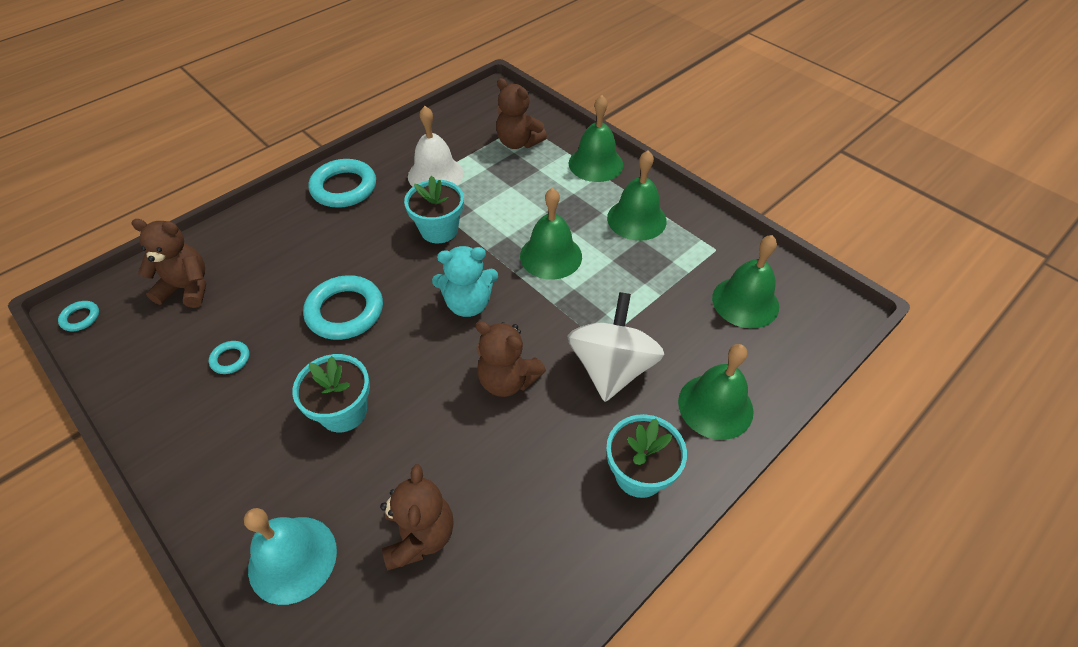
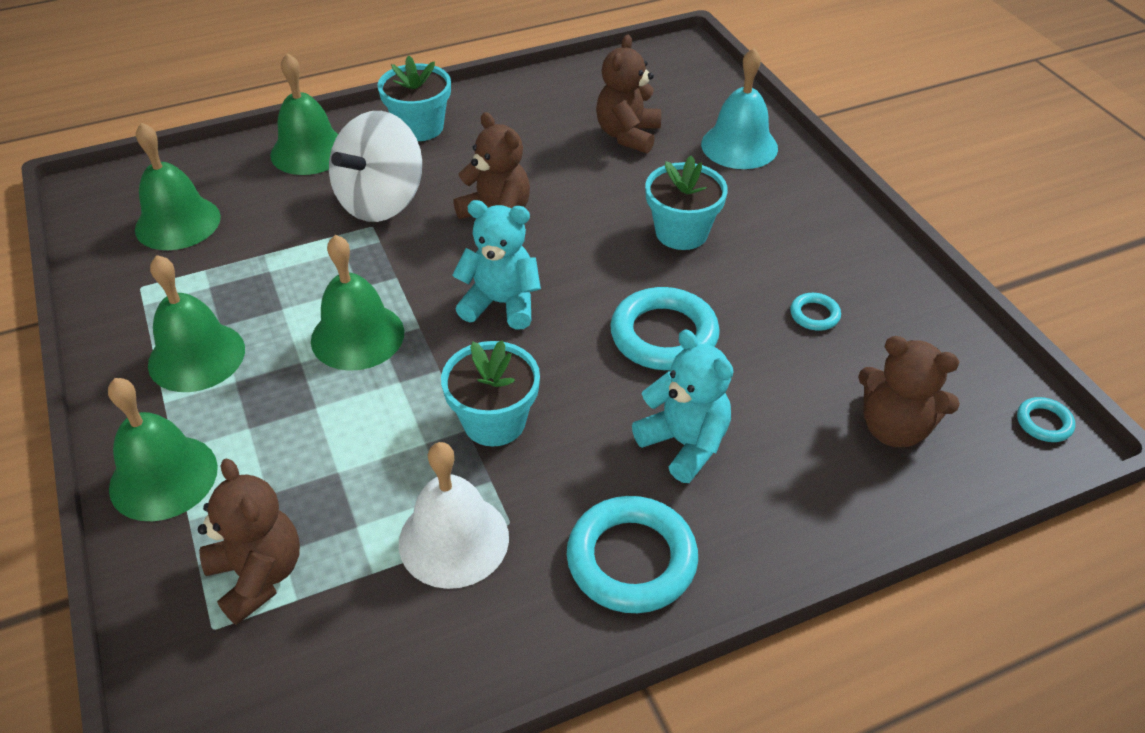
camera: 160 degrees left, 5 degrees down
(322, 246) = (684, 443): none -> turquoise teddy bear

